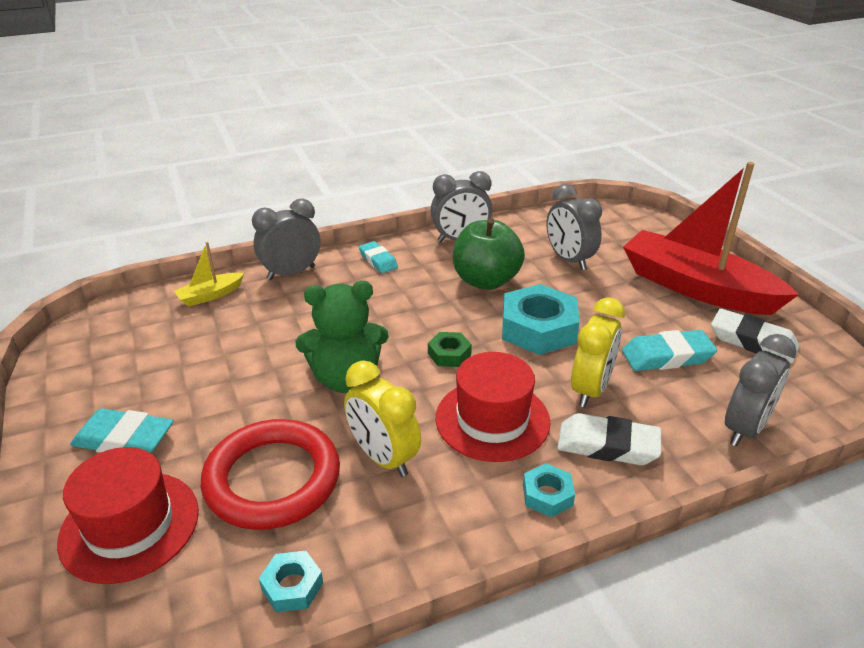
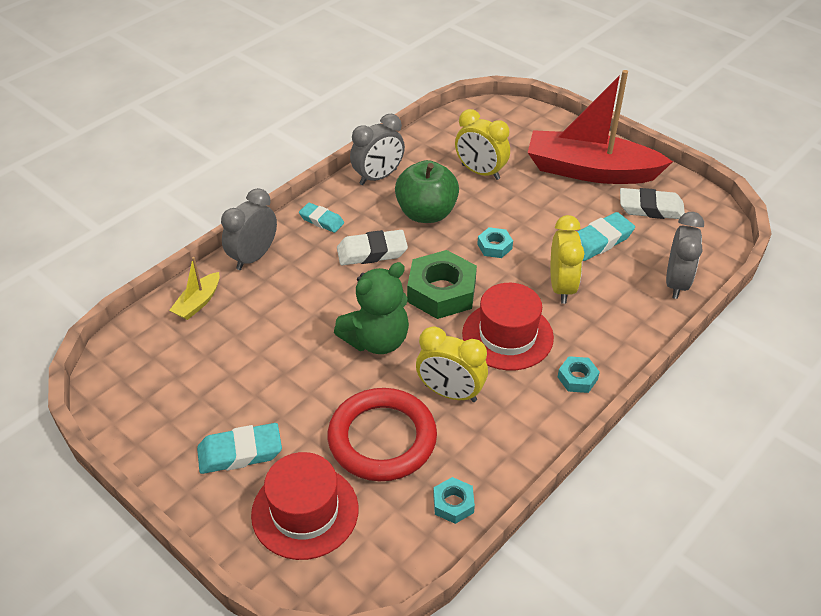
camera: 25 degrees left, 10 degrees up
(449, 354) = (441, 292): green nut -> green nut, size x2.01
(538, 328) = (494, 246): turquoise nut -> turquoise nut, size x0.50
(569, 260) = (480, 172): grey clock -> yellow clock
(607, 445) = (596, 327): white eraser -> white eraser (372, 252)

